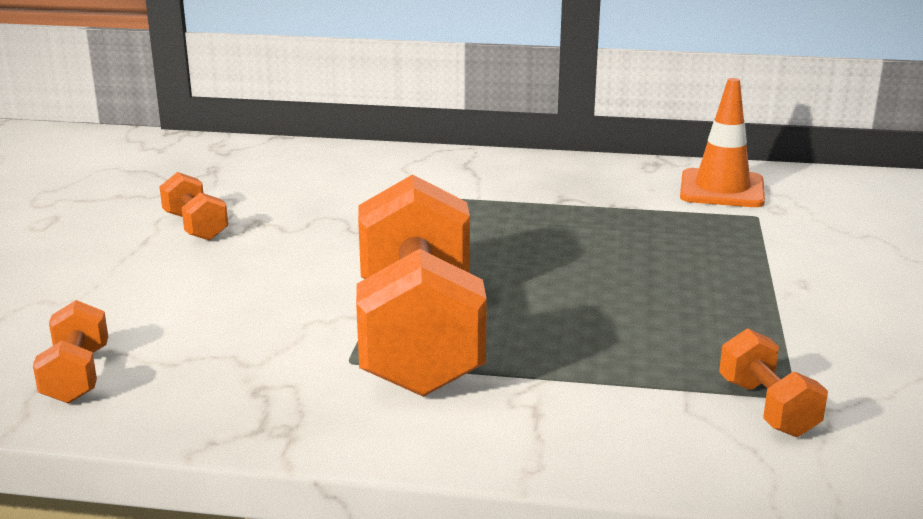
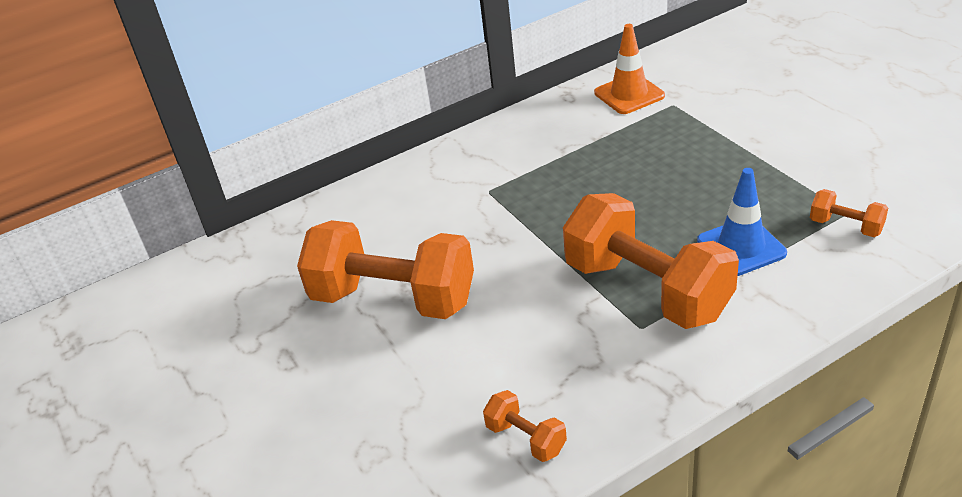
camera: 35 degrees left, 15 degrees up
(195, 227) = (393, 299): orange dumbbell -> orange dumbbell, size x2.33
(593, 358) = (741, 247): none -> blue traffic cone

